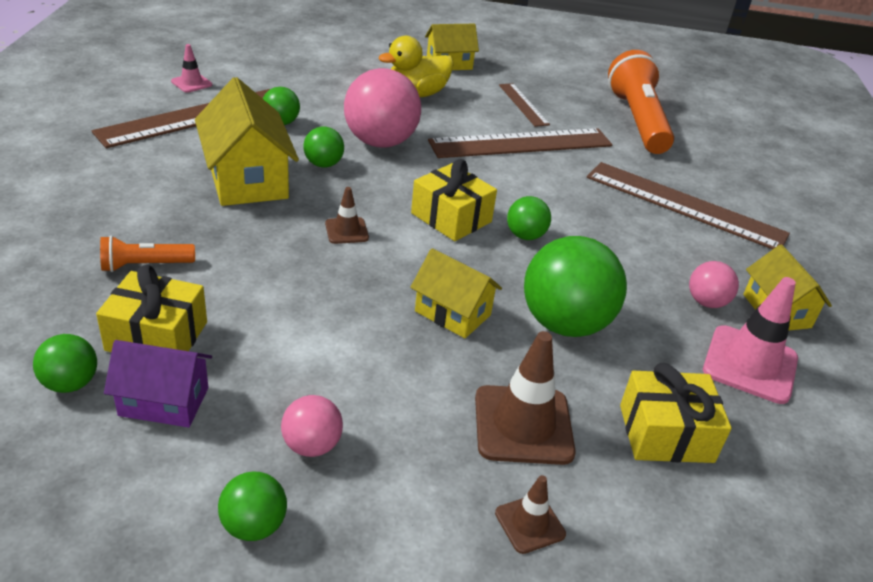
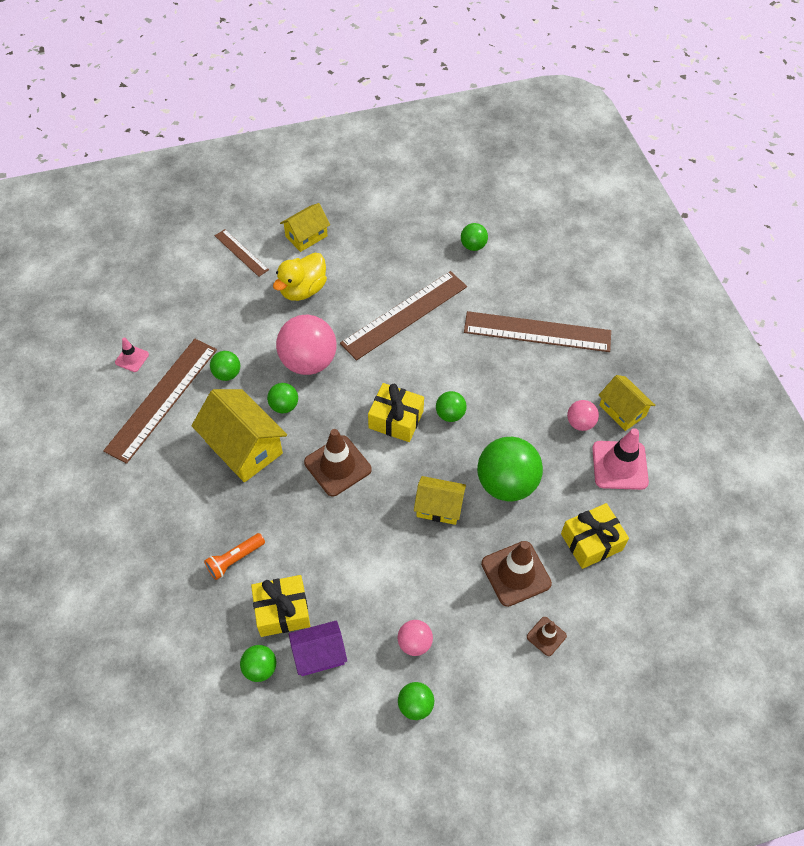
camera: 20 degrees left, 20 degrees up
(346, 231) = (337, 466): brown traffic cone -> brown traffic cone, size x1.88
(523, 104) = (385, 265): brown ruler -> brown ruler (241, 253)
(637, 121) = (473, 246): orange flashlight -> green ball

